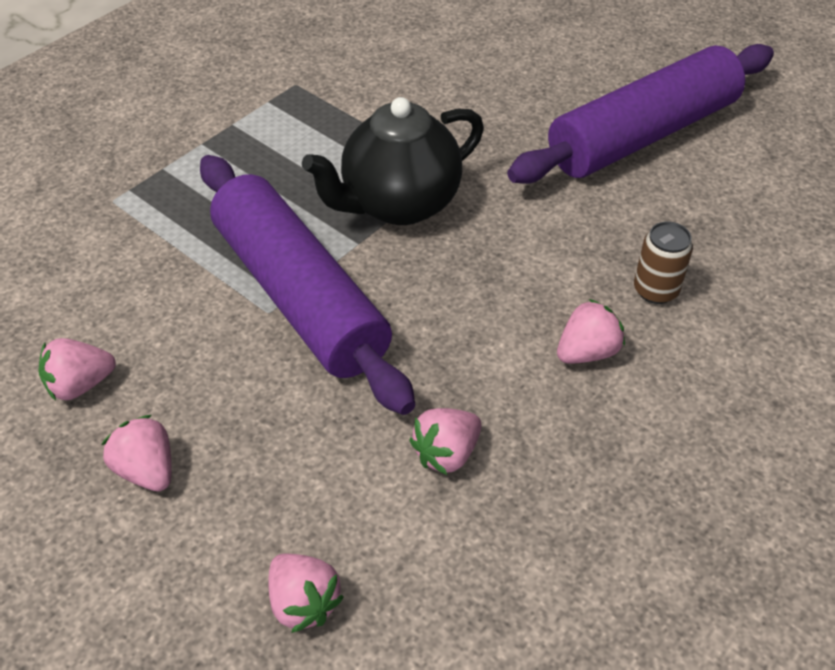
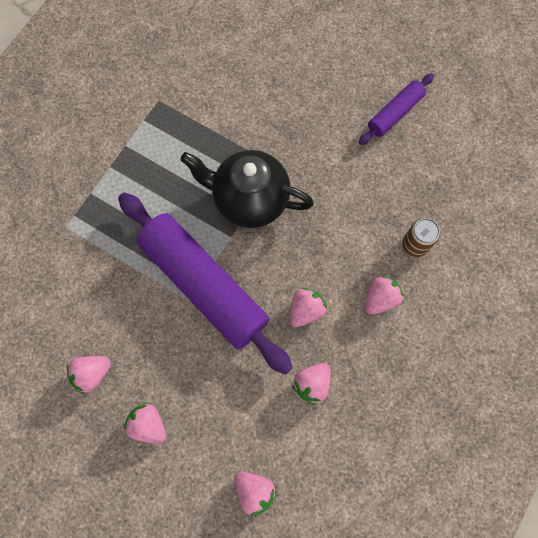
camera: 10 degrees left, 25 degrees up
(399, 204) = (249, 200): black teapot -> black teapot turned 60 degrees clockwise
(457, 350) = (305, 310): none -> pink strawberry
(643, 135) = (395, 113): purple rolling pin -> purple rolling pin, size x0.48

